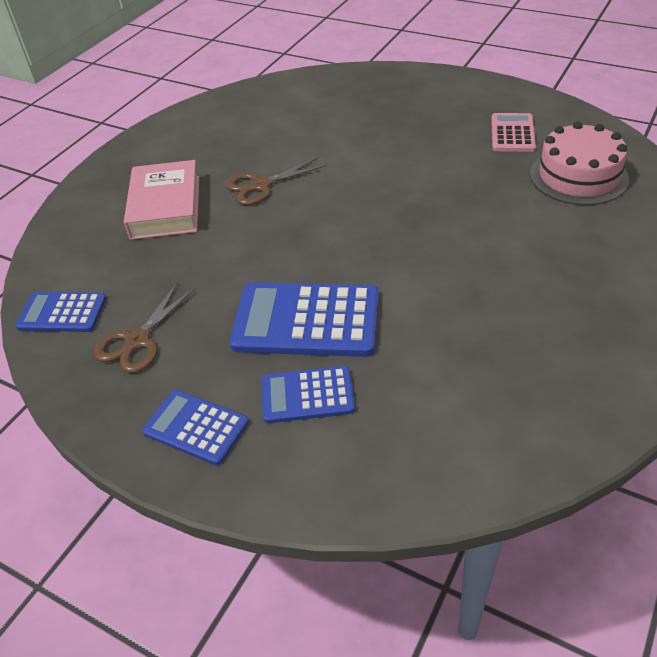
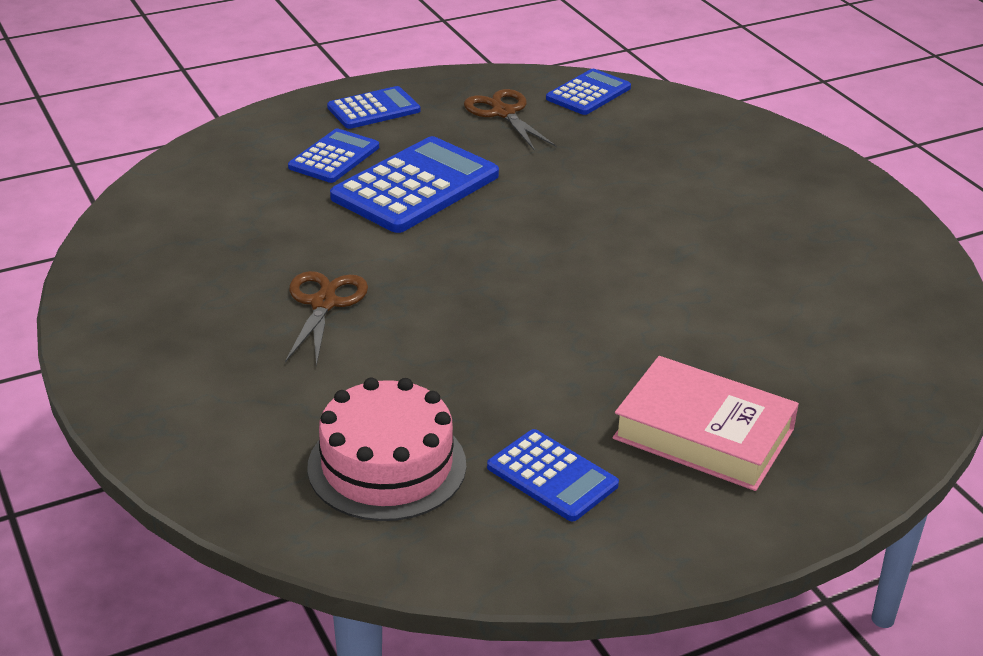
camera: 120 degrees right, 10 degrees down
(165, 207) = (699, 177): pink book -> pink book (703, 434)
(261, 186) = (671, 240): brown scissors -> brown scissors (324, 303)
(512, 133) = (552, 476): pink calculator -> blue calculator

